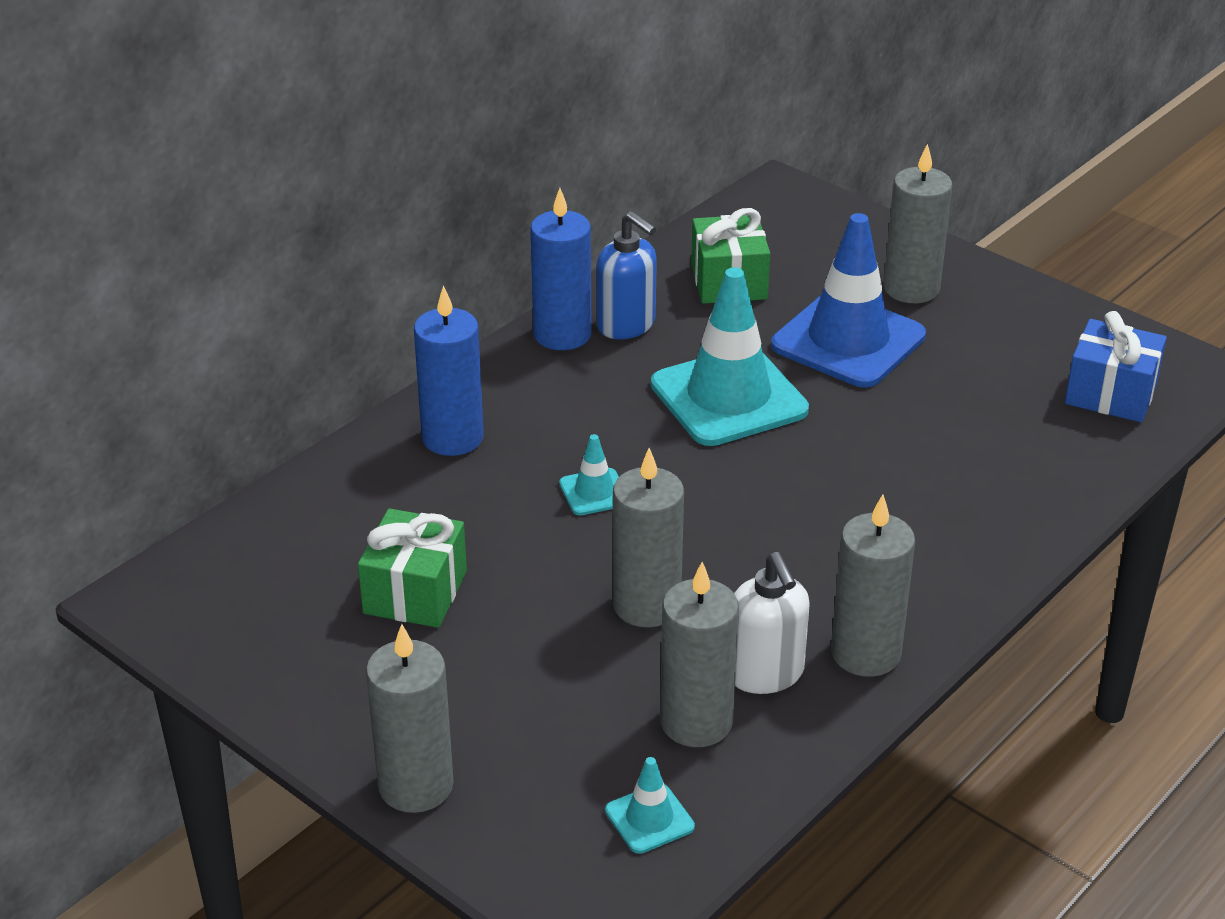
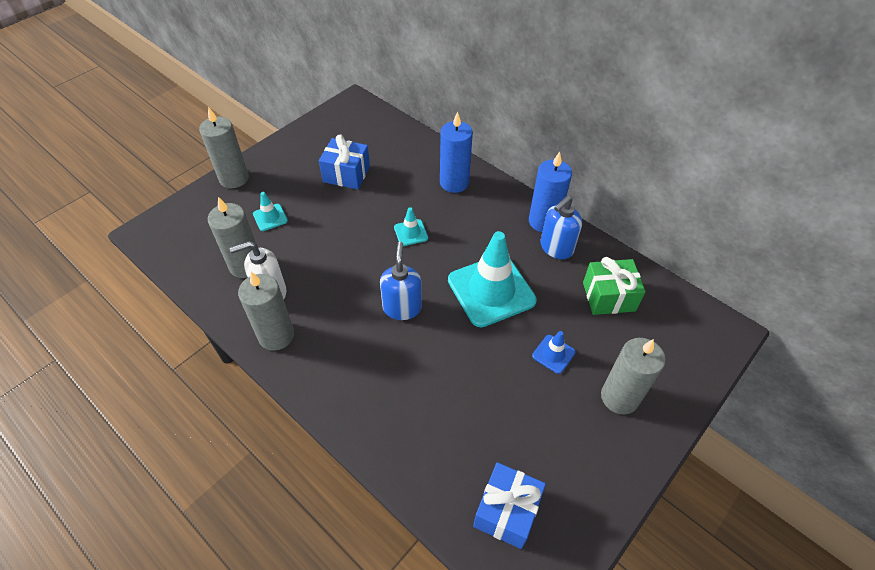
camera: 90 degrees right, 15 degrees up
(415, 592) = (346, 174): green gift -> blue gift
(646, 605) = (326, 250): grey candle -> none
(649, 819) = (194, 248): turquoise traffic cone -> turquoise traffic cone (270, 217)
(779, 498) = (402, 307): none -> blue soap dispenser
(848, 341) = (553, 354): blue traffic cone -> blue traffic cone, size x0.45

